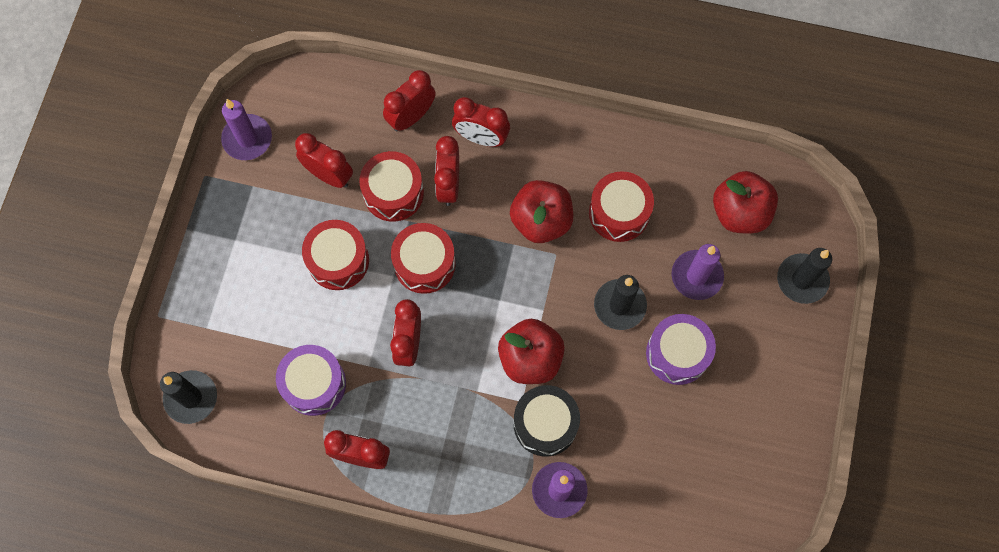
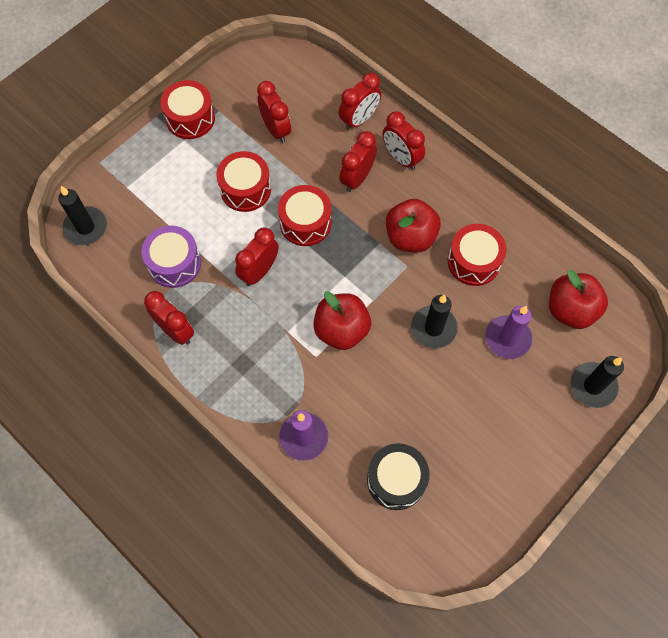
camera: 30 degrees right, 5 degrees down
(247, 139) = (235, 79): purple candle -> none
(393, 193) = (314, 164): red drum -> red drum (190, 118)
(411, 117) = (359, 119): red clock -> red clock turned 150 degrees clockwise
(545, 424) = (323, 383): black drum -> black drum (396, 480)
(677, 353) = (457, 387): purple drum -> none

